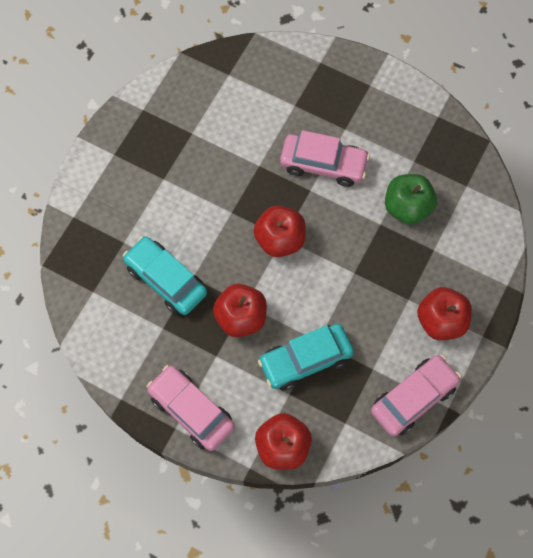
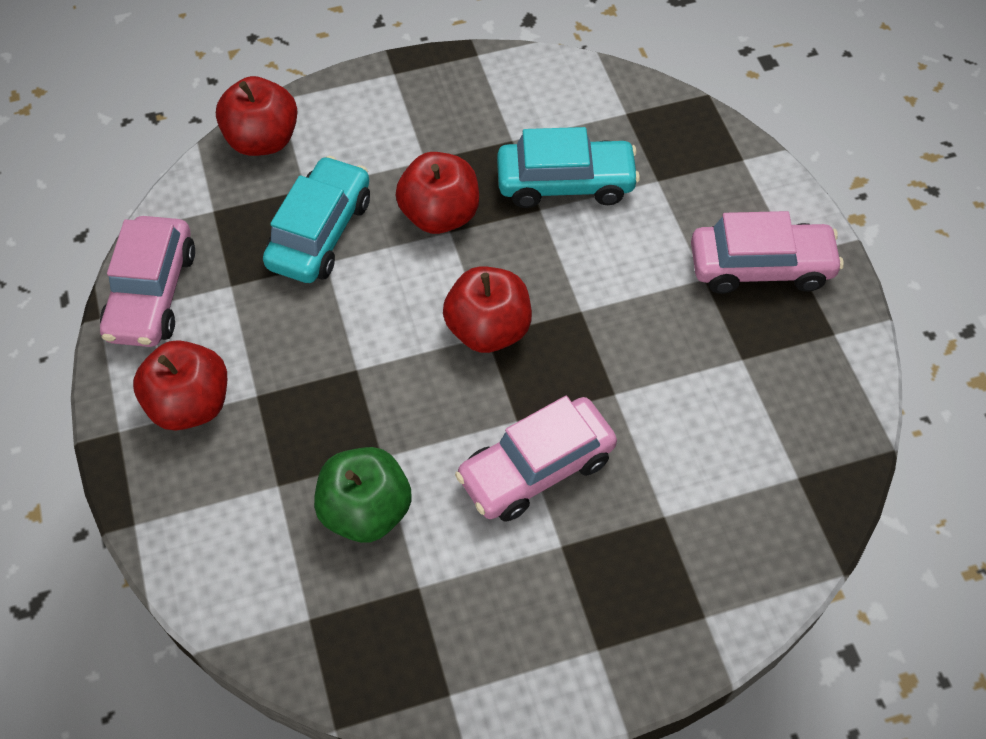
camera: 135 degrees right, 10 degrees down
(191, 410) = (394, 97): pink car -> pink car (760, 267)

